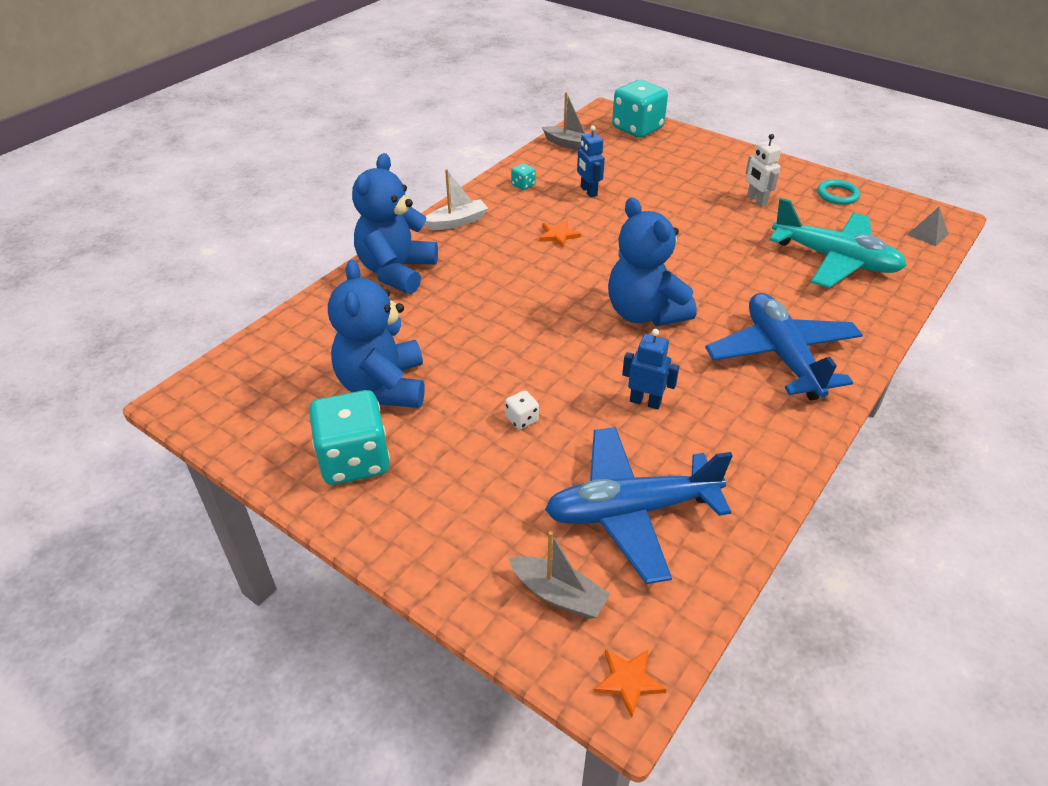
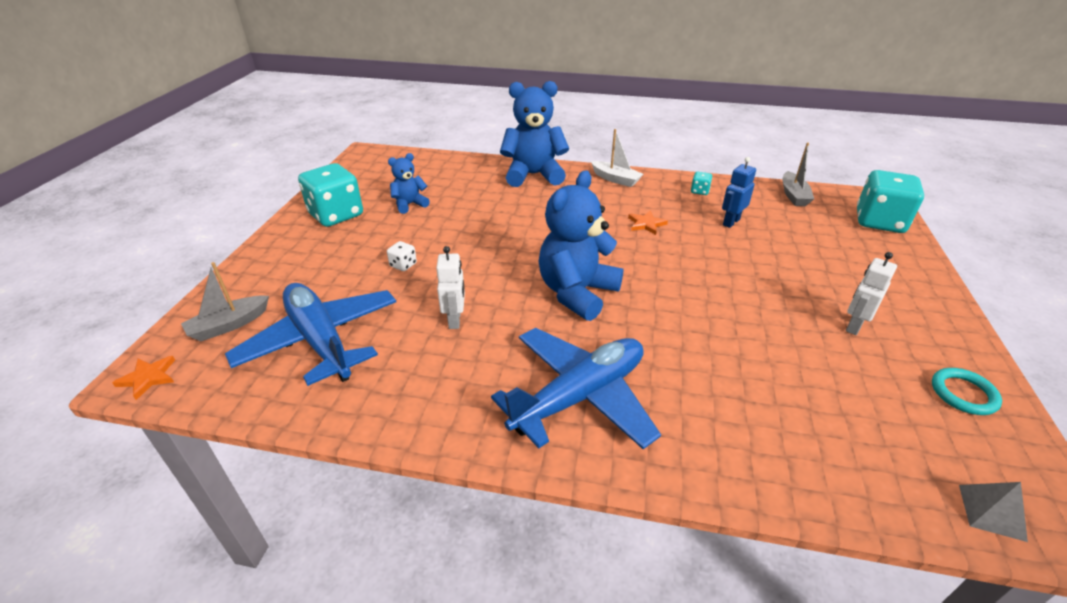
camera: 65 degrees right, 5 degrees down
(383, 386) = (409, 204): blue teddy bear -> blue teddy bear, size x0.52
(558, 594) = (229, 325): grey boat -> grey boat turned 45 degrees clockwise
(645, 402) = (455, 320): blue robot -> white robot
(834, 260) = (806, 413): turquoise plane -> none

